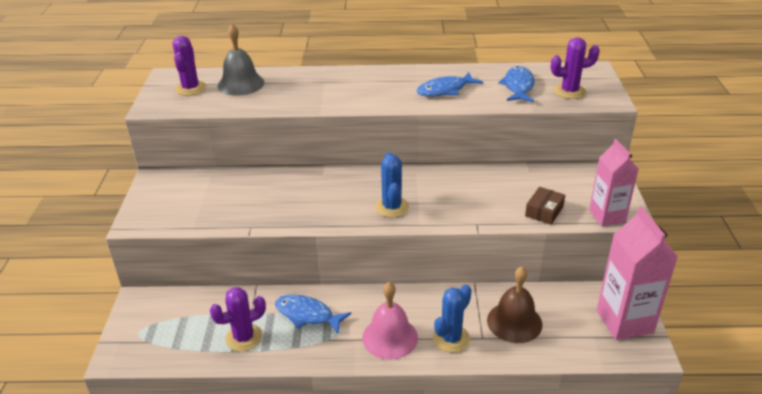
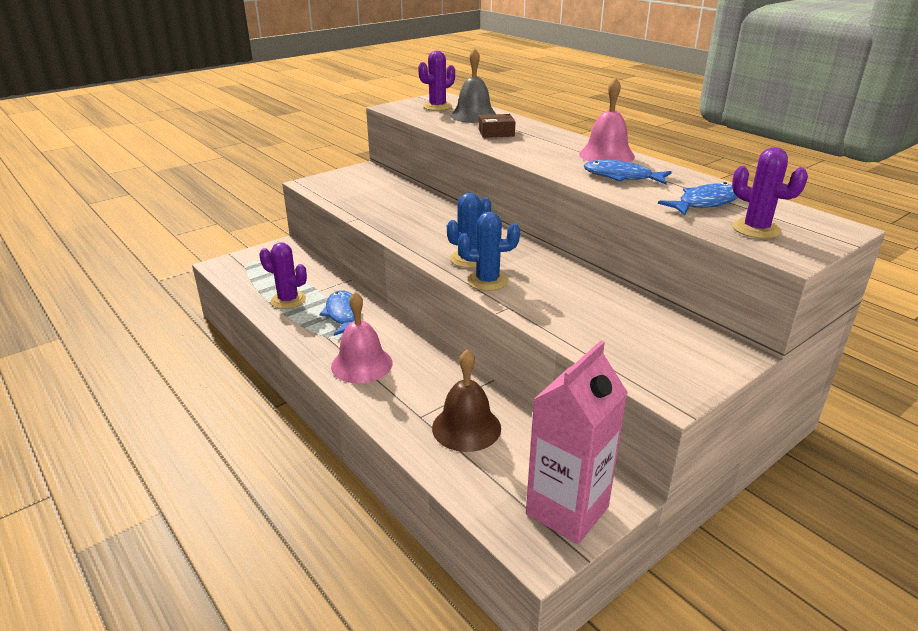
camera: 50 degrees right, 5 degrees down
(402, 76) = (606, 155): none -> pink bell
(451, 338) = (398, 398): blue cactus -> blue cactus (487, 281)
(544, 211) = (590, 336): brown box -> brown box (496, 133)
(607, 216) = (648, 379): pink carton -> none

